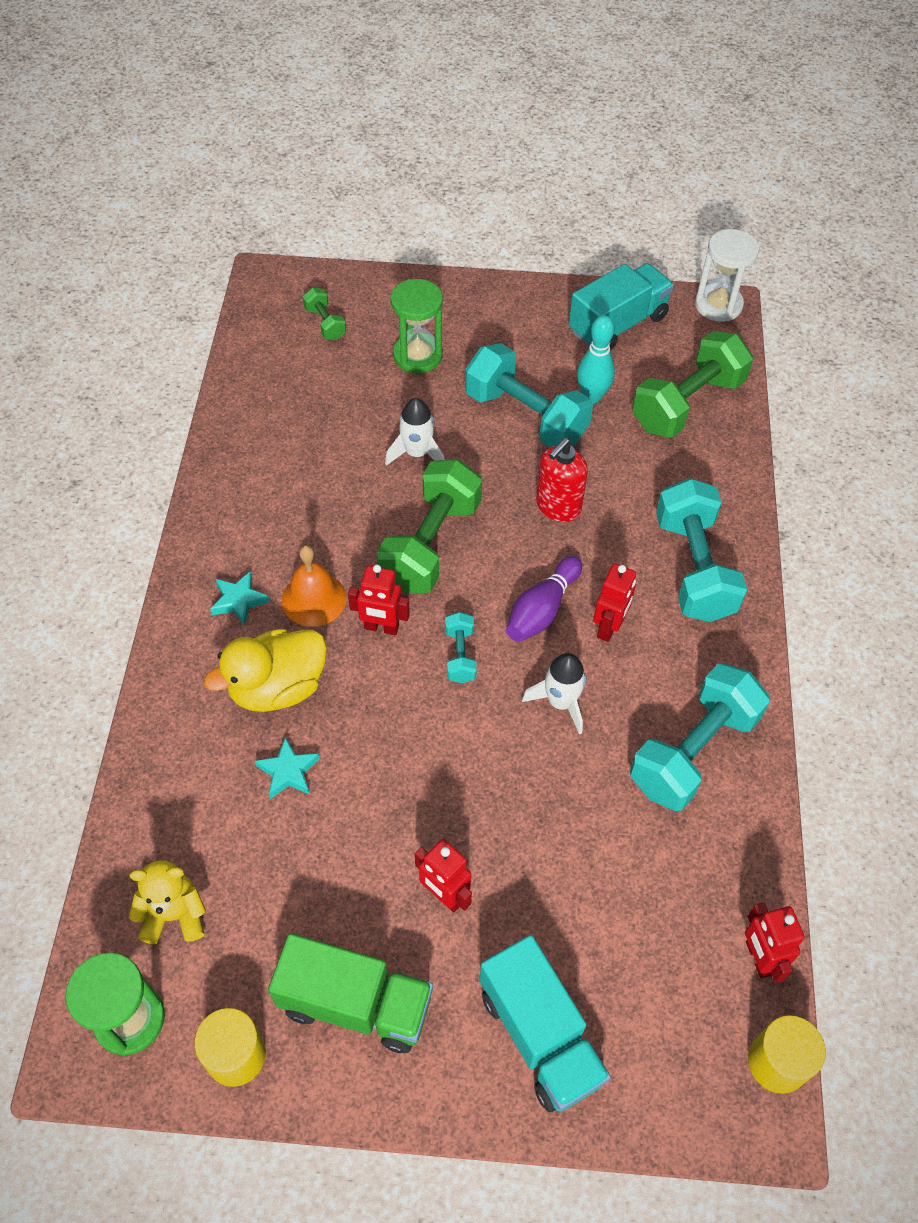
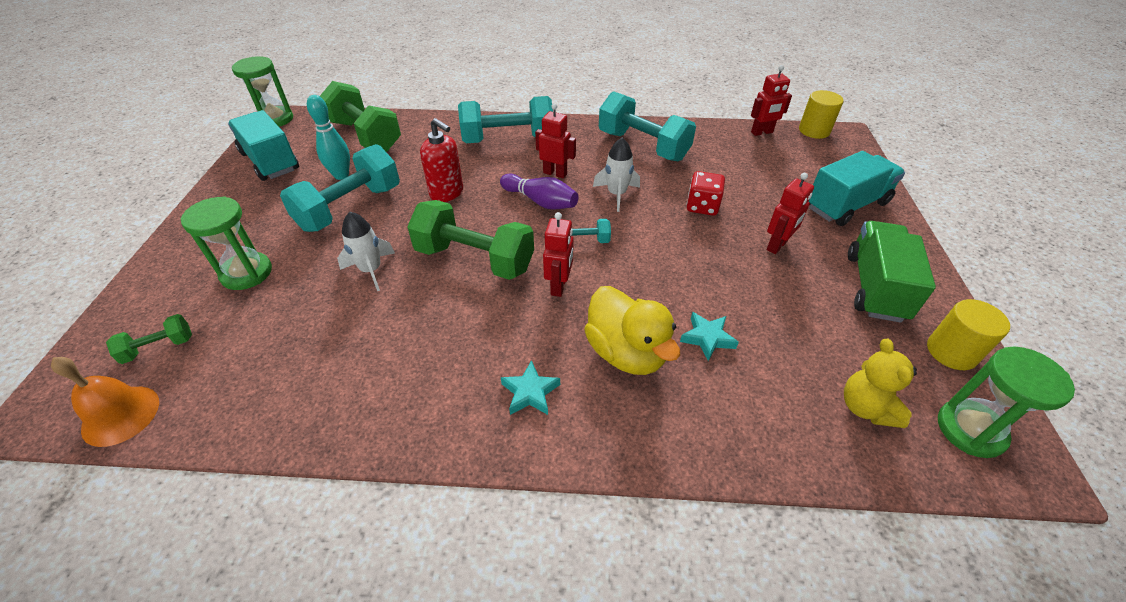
camera: 90 degrees left, 10 degrees down
(314, 599) = (529, 333): orange bell -> orange bell (120, 415)
(534, 812) = (702, 206): none -> red dice
(718, 305) = (275, 119): white hourglass -> green hourglass

